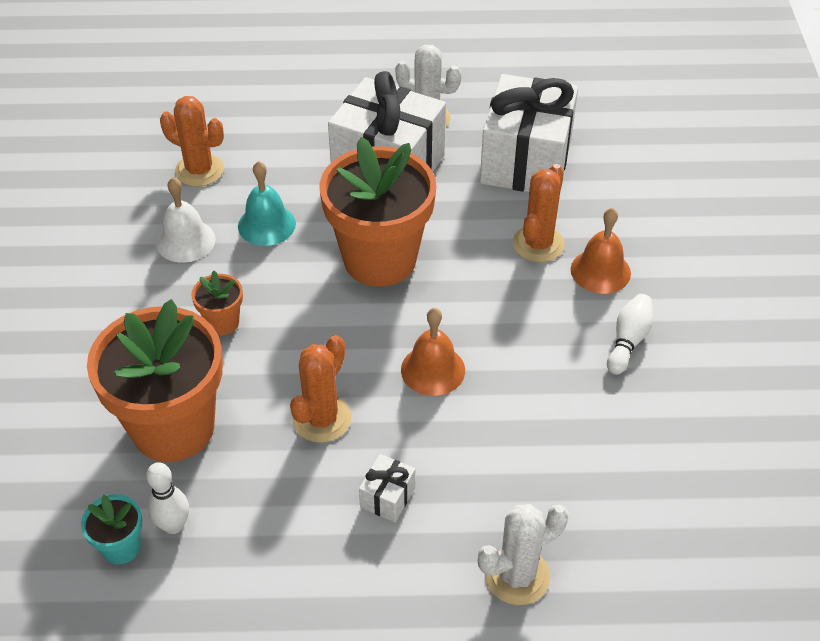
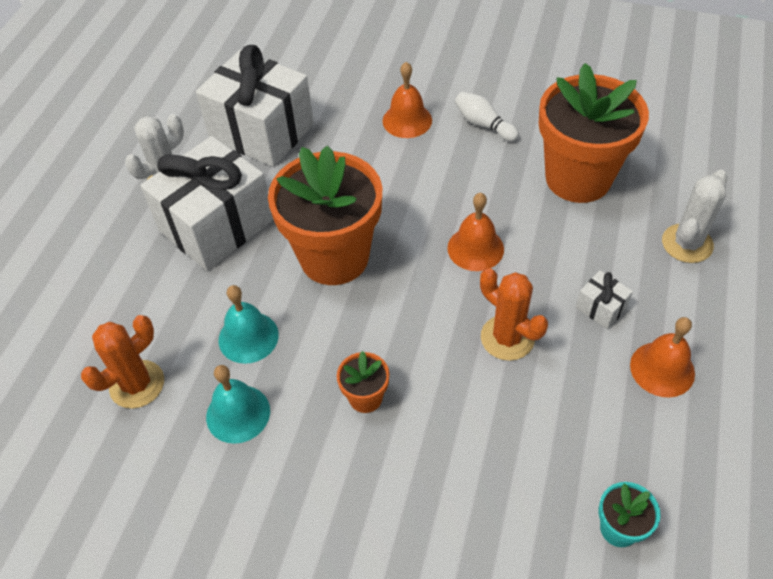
camera: 70 degrees left, 5 degrees up
(173, 427) = (486, 462): orange flower pot -> orange flower pot (578, 178)
(173, 525) = (601, 478): white bowling pin -> none
(186, 241) = (238, 413): white bell -> turquoise bell
(320, 567) = (662, 369): none -> orange bell
(517, 576) = (687, 243): white cactus -> white cactus turned 45 degrees clockwise
(538, 244) = (362, 148): orange cactus -> none

